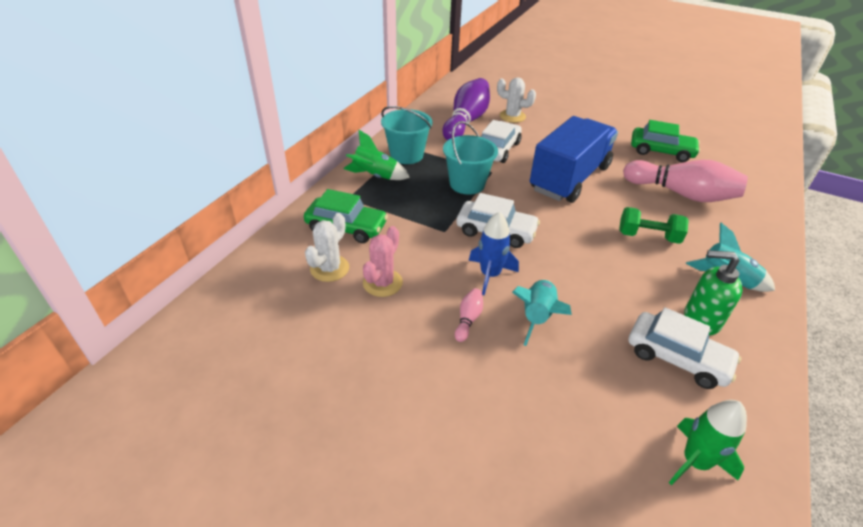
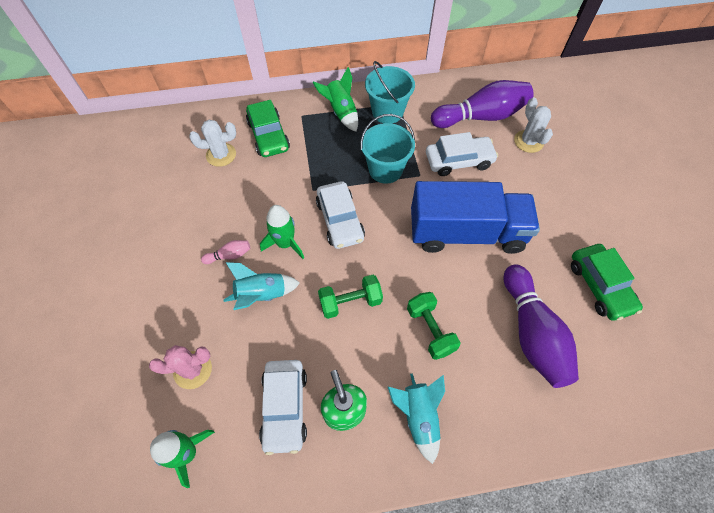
camera: 55 degrees right, 20 degrees up
(382, 283) = (229, 189): pink cactus -> pink cactus (192, 370)
(490, 275) = (285, 243): blue rocket -> green rocket
(589, 265) = (350, 302): none -> green dumbbell
(681, 194) = (532, 333): pink bowling pin -> purple bowling pin

